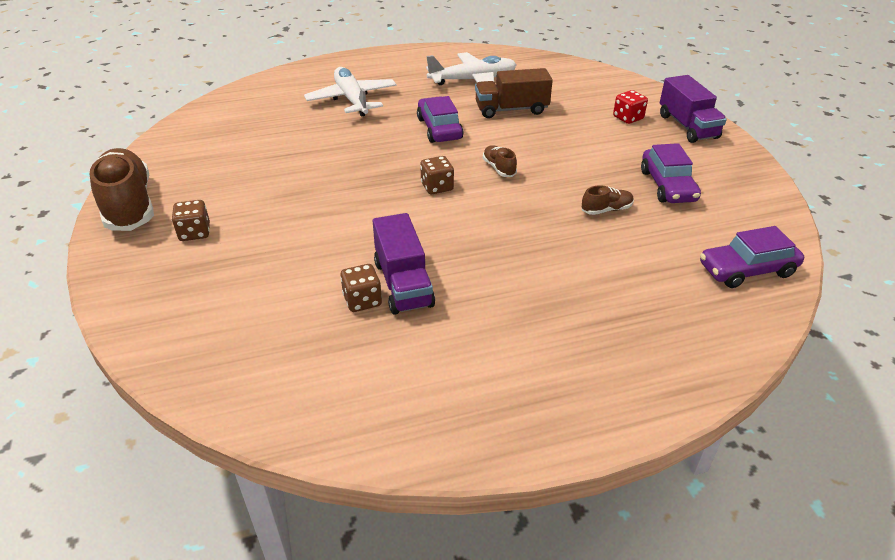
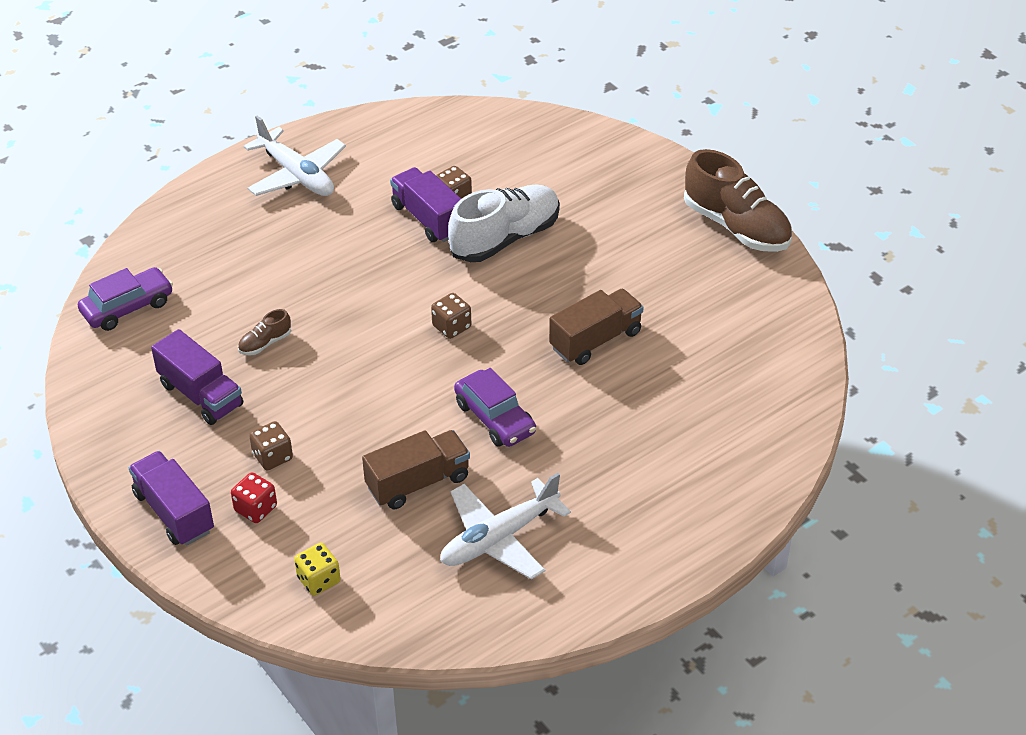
camera: 160 degrees right, 5 degrees up
(195, 233) = (645, 217): brown dice -> brown dice (272, 457)
(330, 155) = (595, 340): none -> brown truck
(340, 245) = (505, 238): none -> white shoe
(352, 99) = (641, 443): white plane -> white plane (297, 175)
(499, 168) = (396, 371): brown shoe -> none
(591, 84) = (319, 580): none -> yellow dice
(667, 186) = (201, 395): purple car -> purple truck

